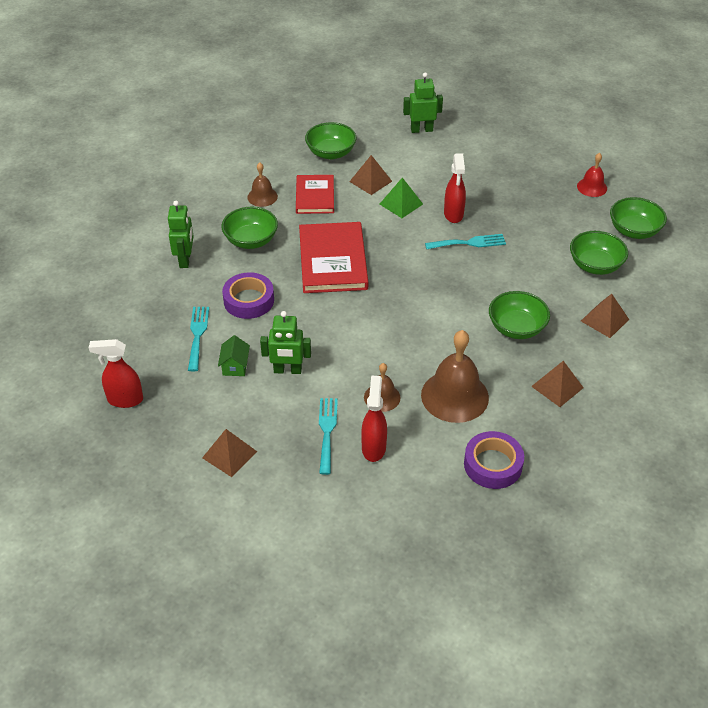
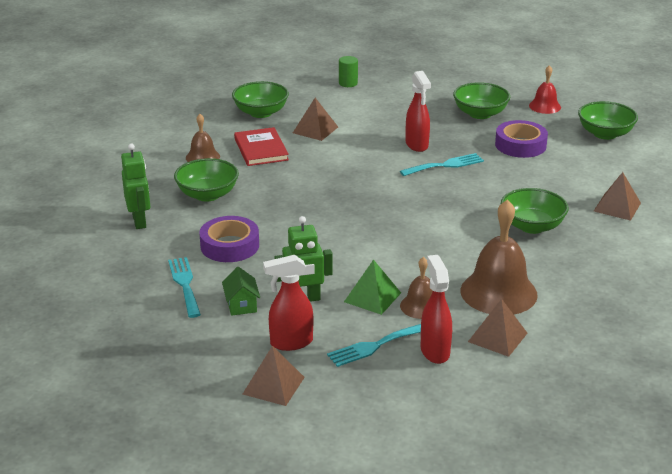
camera: 15 degrees left, 15 degrees down
(125, 400) = (124, 356): red spray bottle -> red spray bottle (290, 343)
(327, 431) = (375, 346): turquoise fork -> turquoise fork turned 105 degrees counterclockwise
(333, 260) = (307, 199): red book -> none
(401, 204) = (357, 143): green pyramid -> green pyramid (372, 297)
(421, 130) = (348, 83): green robot -> green cylinder
(493, 464) = (571, 344): purple tape -> purple tape (520, 145)
(557, 387) = (600, 268): brown pyramid -> brown pyramid (497, 337)
(595, 265) = (582, 165): green bowl -> green bowl (480, 114)

